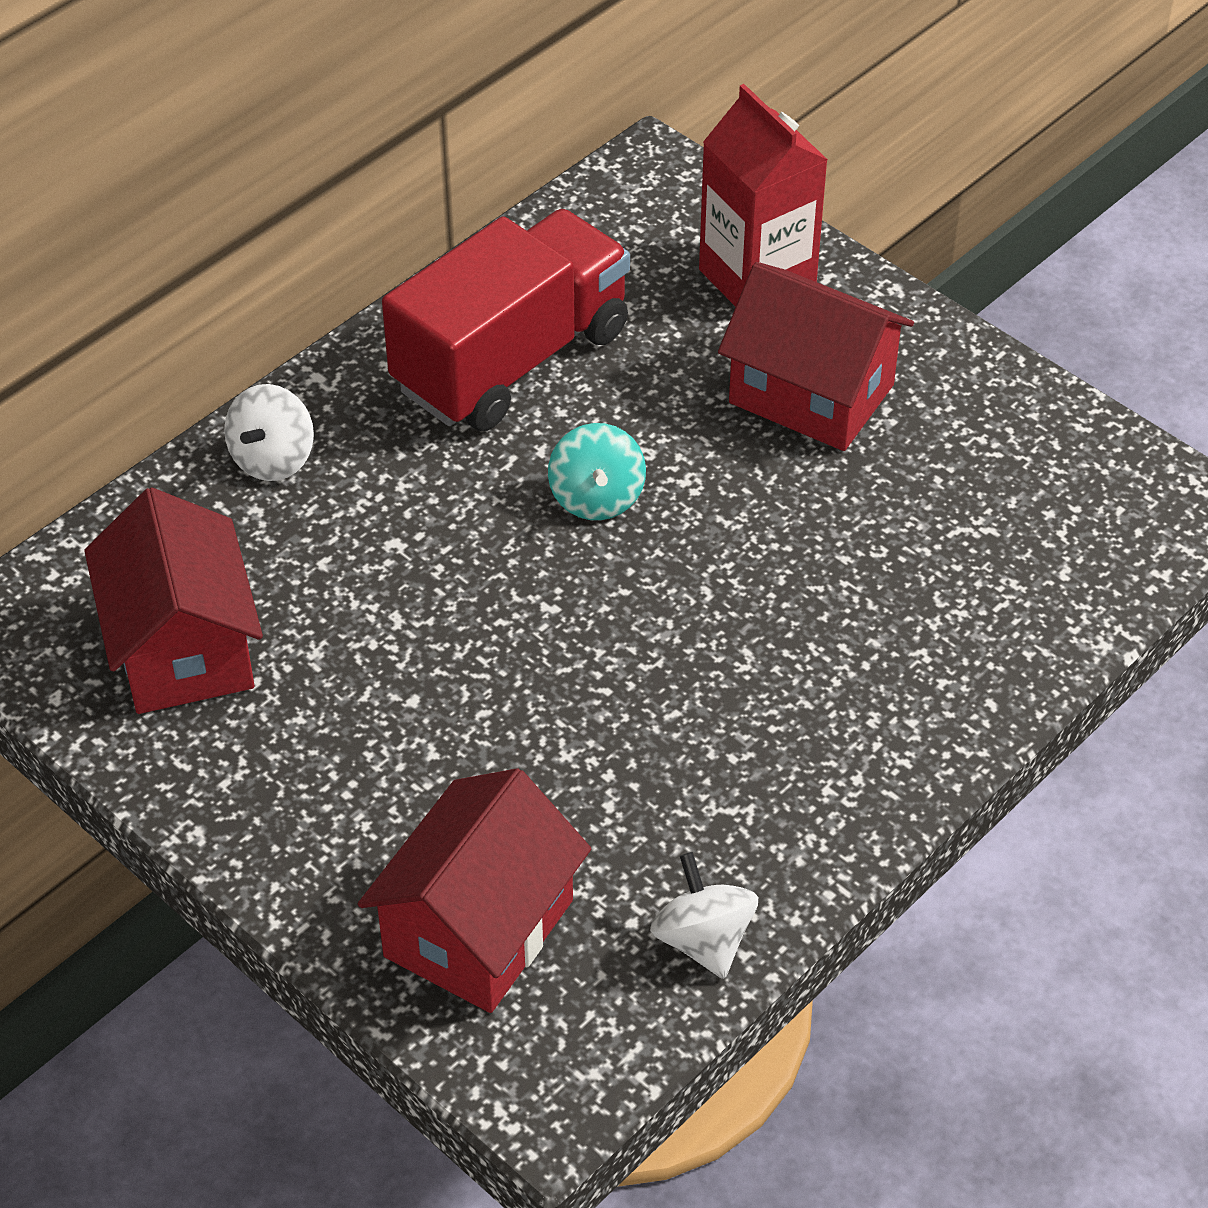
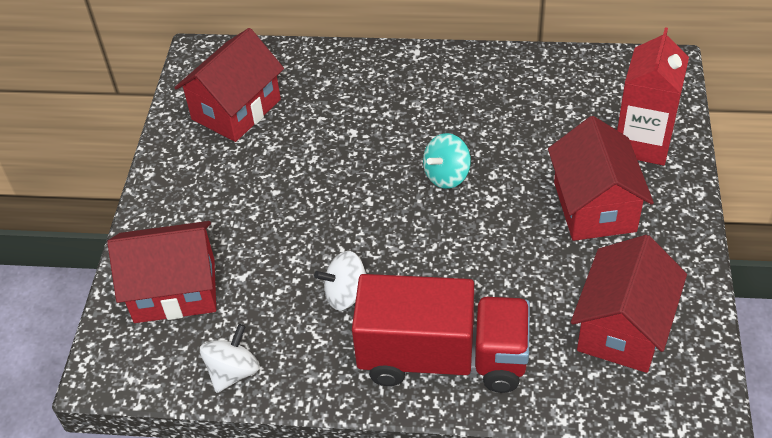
camera: 55 degrees right, 0 degrees up
(273, 459) = (359, 68): white spinning top -> white spinning top (346, 294)
(511, 360) = (494, 99): red truck -> red truck (443, 358)
(1024, 498) = (623, 328): none -> red house

